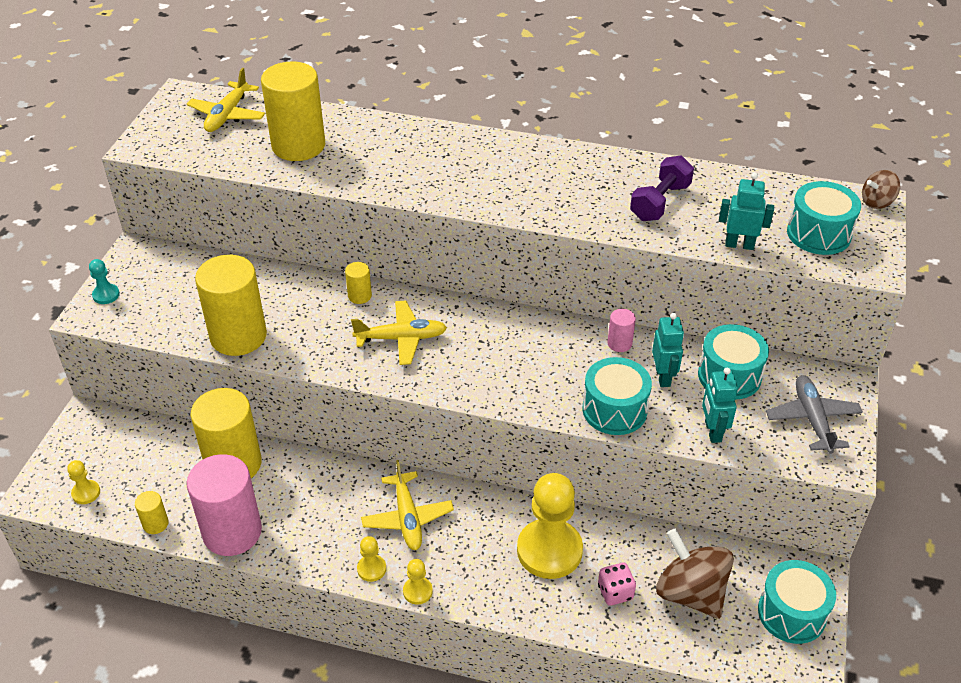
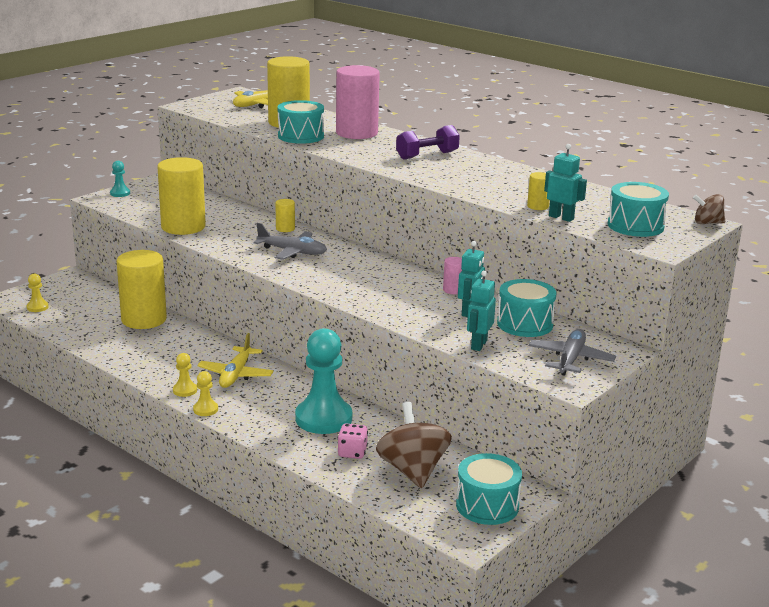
camera: 25 degrees right, 20 degrees down
(155, 524) = (65, 331): yellow cylinder -> yellow cylinder (538, 206)
(232, 532) = (110, 348): pink cylinder -> pink cylinder (357, 133)
(401, 338) = (292, 252): yellow plane -> grey plane
(549, 550) = (323, 418): yellow pawn -> turquoise pawn
(614, 410) = (412, 317): turquoise drum -> turquoise drum (301, 136)
(660, 202) = (522, 189): purple dumbbell -> purple dumbbell (427, 155)

